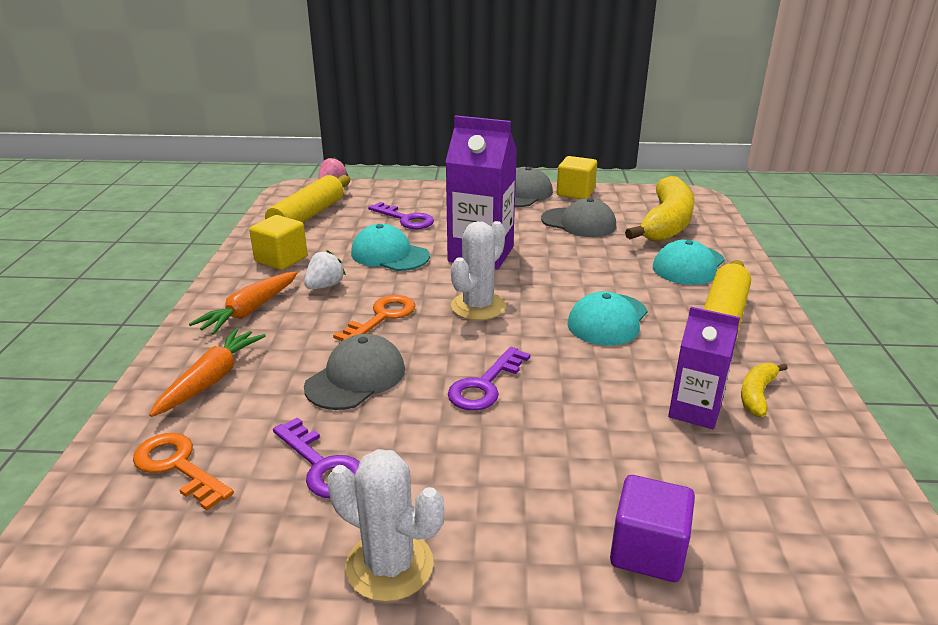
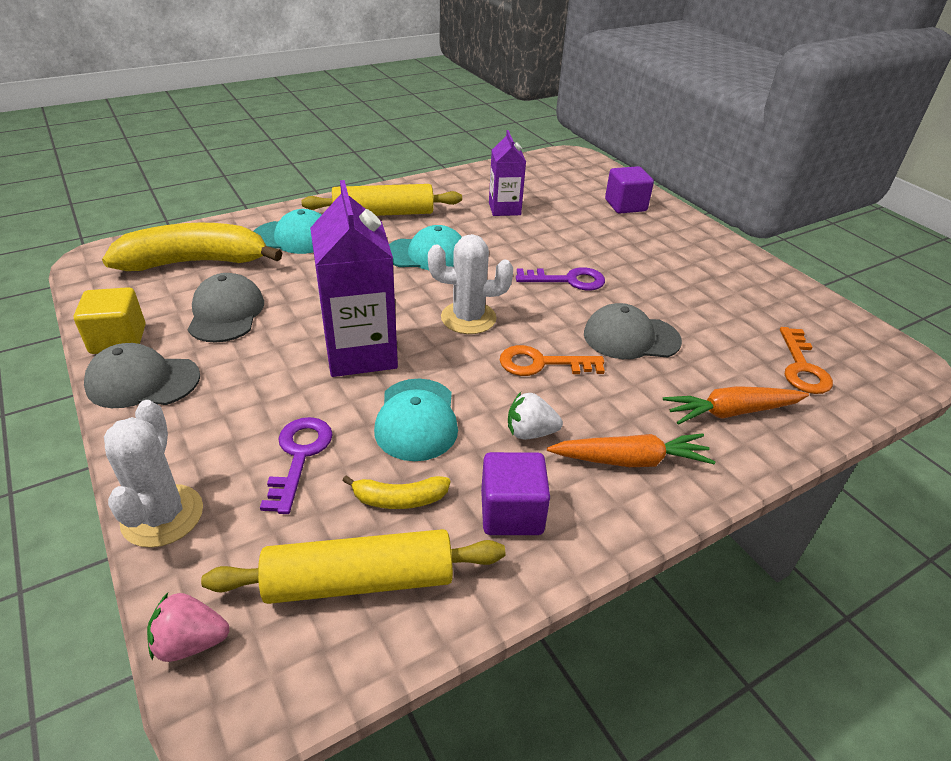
camera: 125 degrees left, 10 degrees up
(281, 259) = (511, 512): yellow cube -> purple cube
(322, 465) = (715, 311): purple key -> none
(389, 565) = (731, 262): white cactus -> white cactus (162, 516)
(757, 395) = (466, 194): yellow banana -> yellow banana (399, 499)

